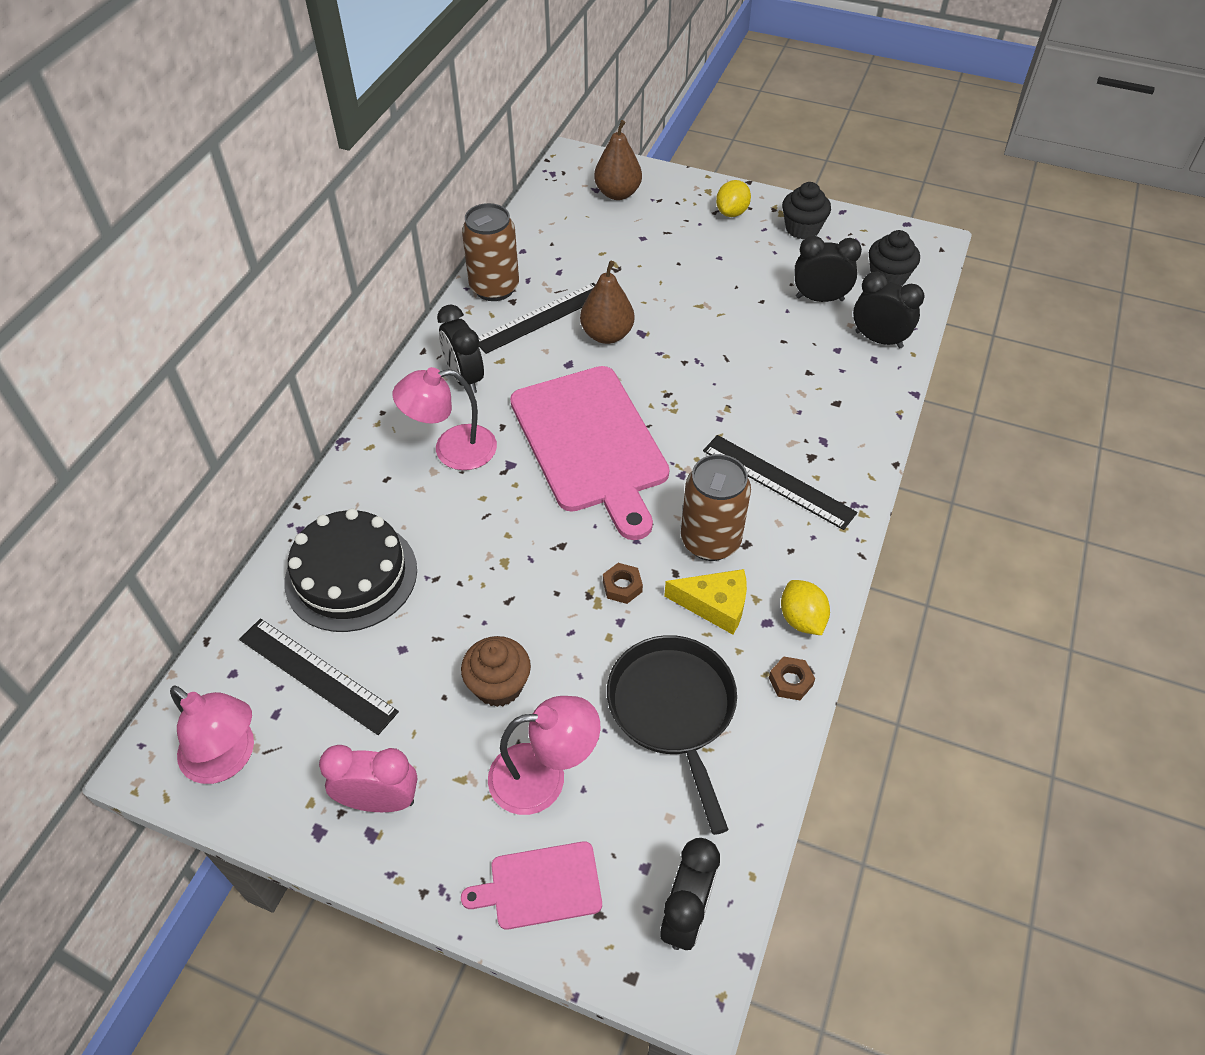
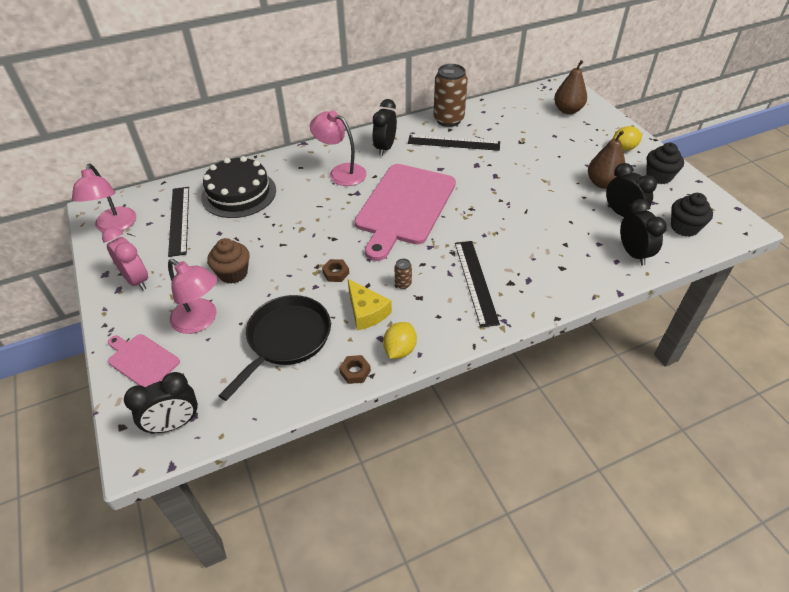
camera: 45 degrees right, 5 degrees down
(607, 335) = (476, 167): brown pear -> brown pear (602, 183)
(710, 541) = (403, 283): brown can -> brown can, size x0.41

